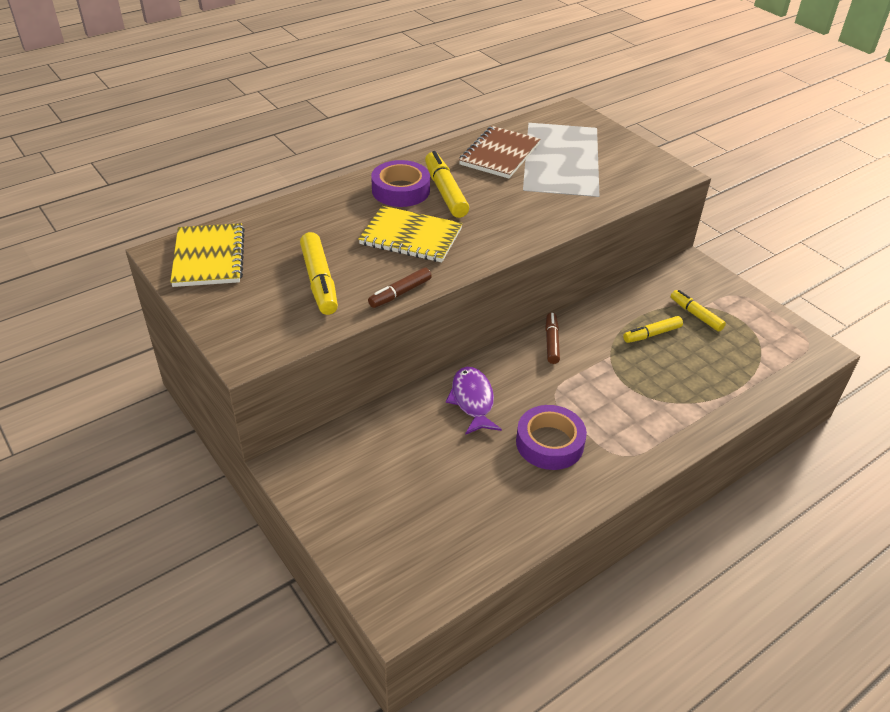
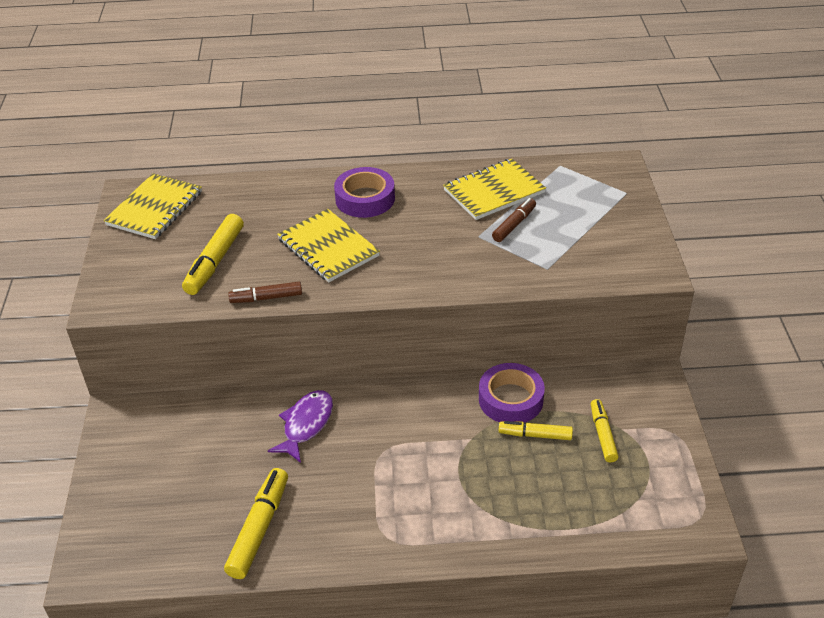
camera: 35 degrees right, 0 degrees up
(445, 192) = (403, 214): yellow marker -> yellow marker (259, 529)
(499, 154) = (494, 191): brown notebook -> yellow notebook
(549, 443) = (334, 494): purple tape -> purple tape (510, 399)
(551, 342) = (428, 401): brown marker -> brown marker (514, 225)

